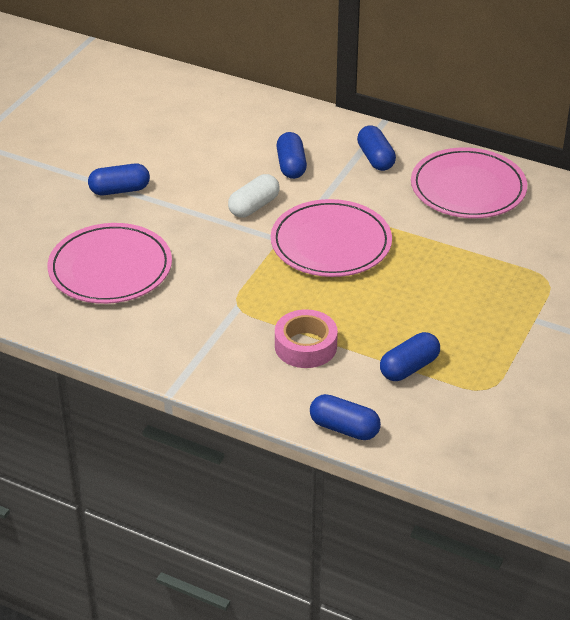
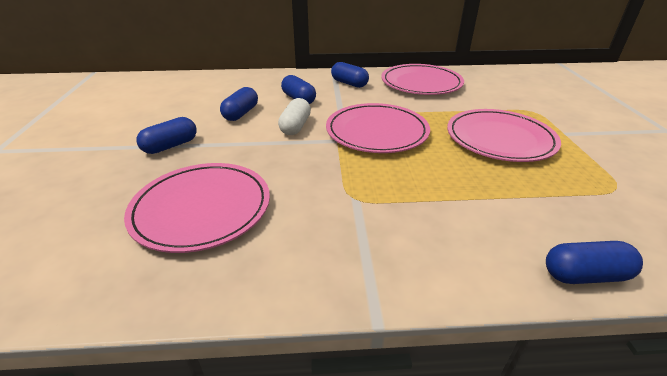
camera: 30 degrees left, 5 degrees down
(305, 346) = (450, 210): pink tape -> none
(409, 368) = (546, 194): blue capsule -> blue capsule (241, 113)
(451, 299) = (500, 139): none -> pink plate

